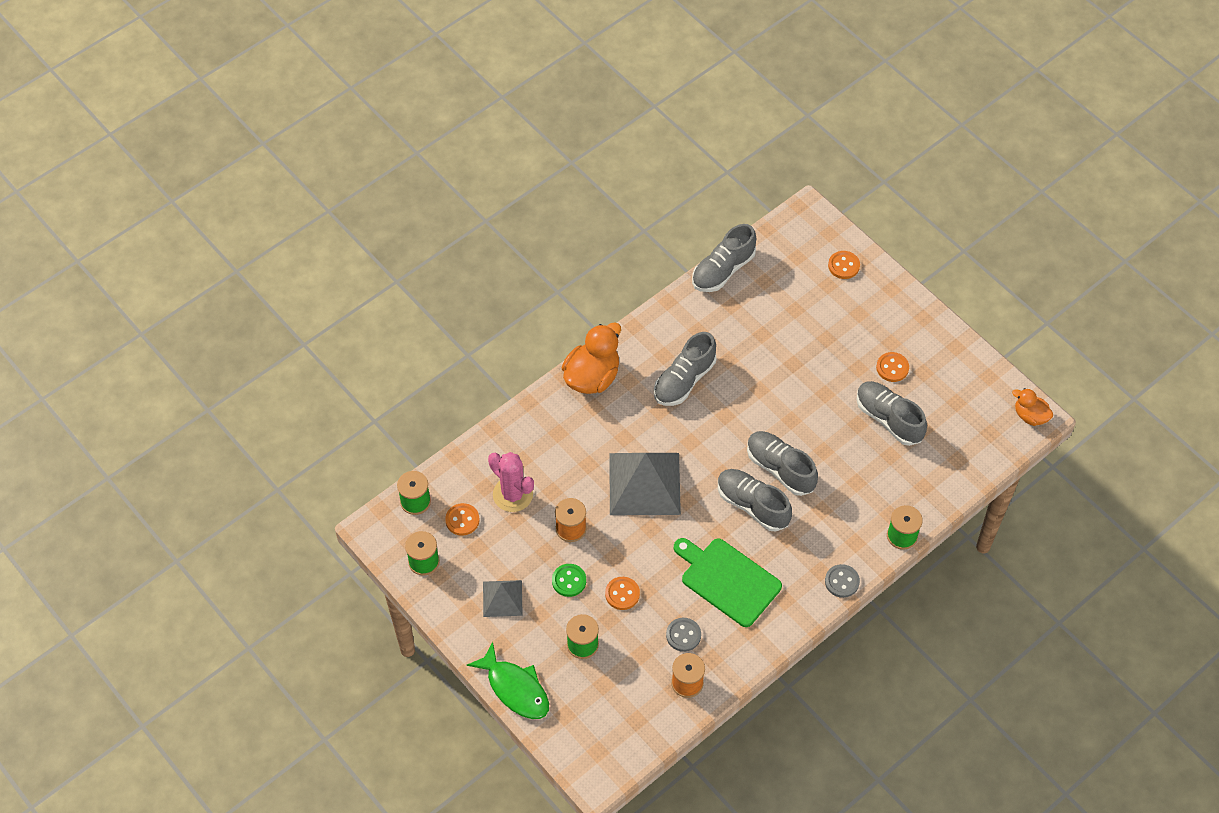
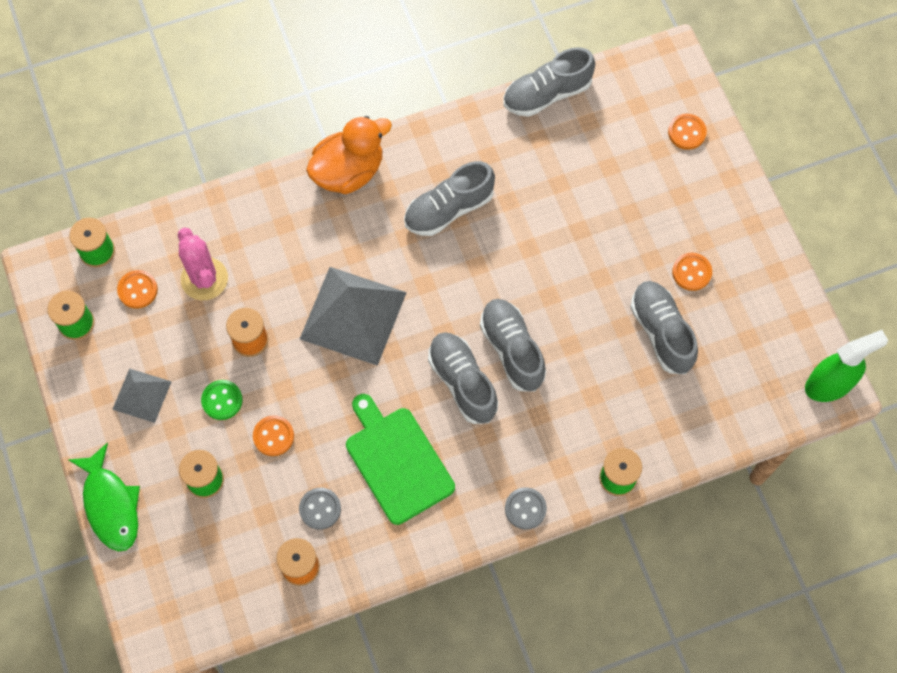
camera: 20 degrees right, 10 degrees up
(1030, 416) = (829, 384): orange duck -> green spray bottle

